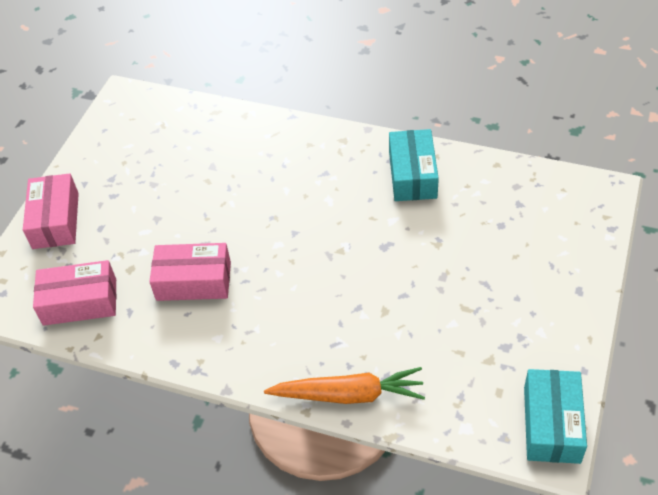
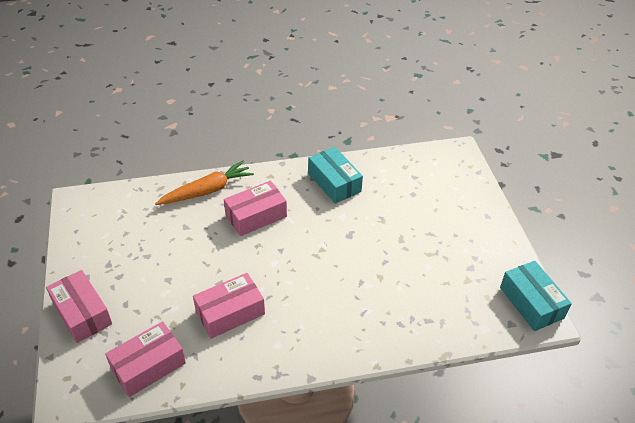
camera: 35 degrees left, 5 degrees down
(294, 182) = (256, 216): none -> pink box
(348, 394) = (397, 342): orange carrot -> orange carrot (207, 190)

